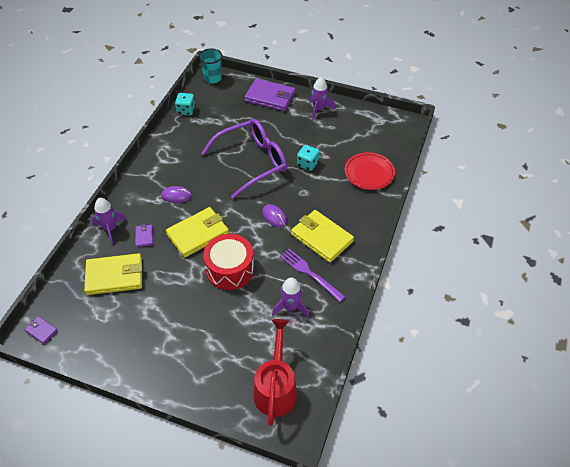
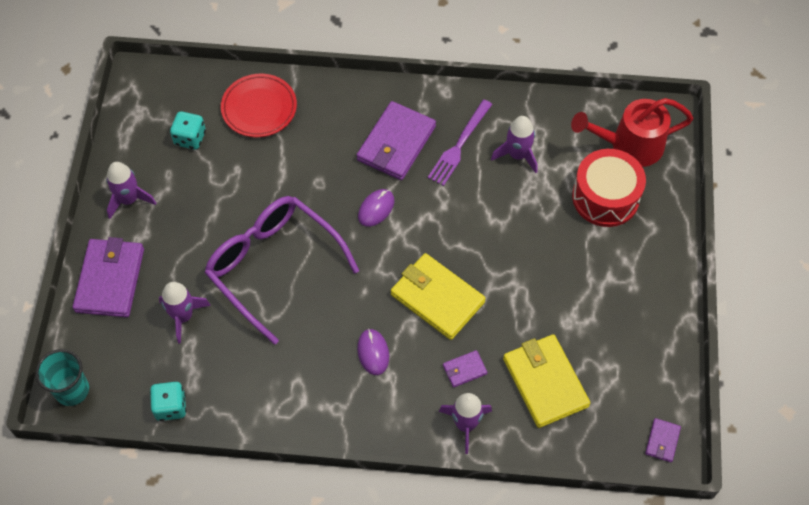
camera: 105 degrees left, 10 degrees up
(230, 269) = (484, 239): red drum -> red drum (605, 197)
(236, 121) = (183, 316): none -> purple rocket
(307, 164) = (259, 189): turquoise dice -> turquoise dice (190, 138)
(322, 238) = (396, 143): yellow wallet -> purple wallet

